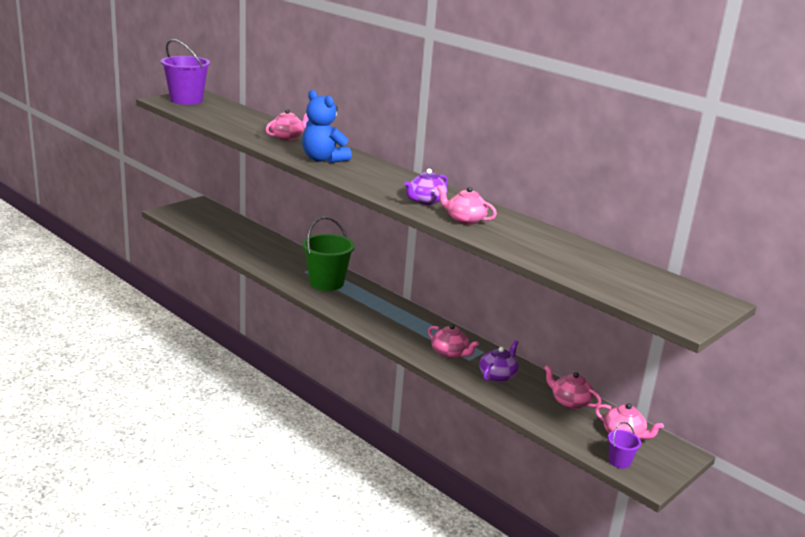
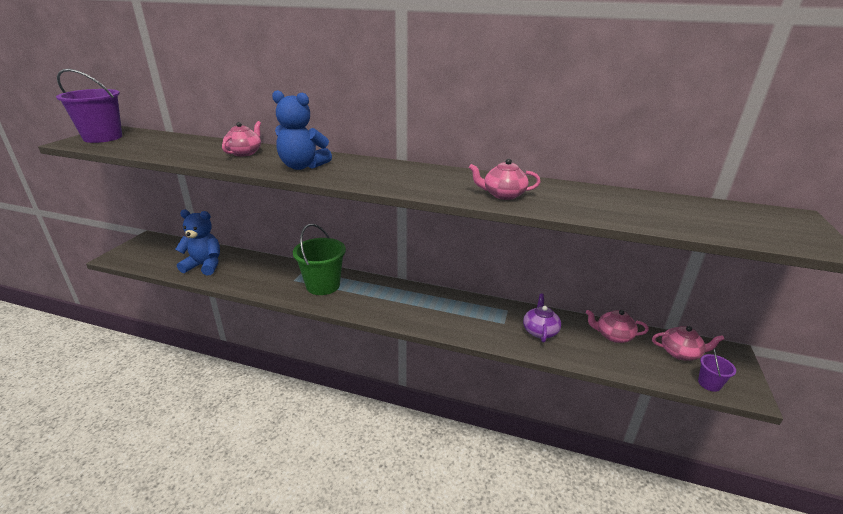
camera: 25 degrees left, 5 degrees up
(235, 239) = (204, 266): none -> blue teddy bear
(425, 201) = (445, 185): purple teapot -> none
(450, 353) = (484, 322): pink teapot -> none

